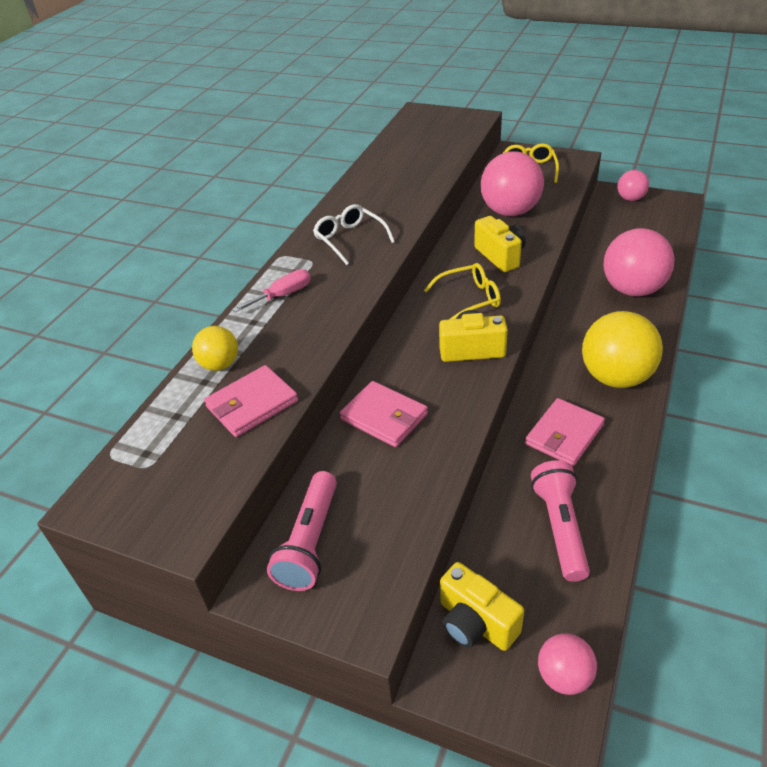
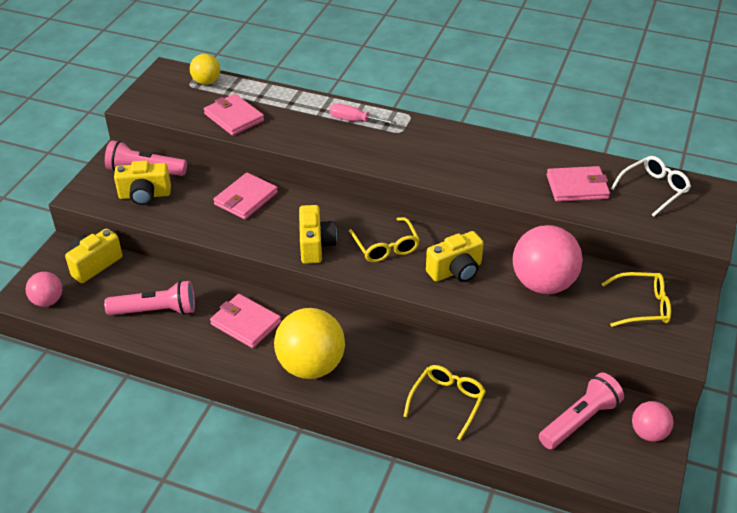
camera: 85 degrees right, 0 degrees up
(220, 364) = (276, 100): yellow ball -> yellow ball (206, 82)
(282, 295) = (354, 120): pink screwdriver -> pink screwdriver turned 150 degrees clockwise
(349, 239) = (434, 150): white glasses -> white glasses (654, 189)
(372, 532) = (145, 195): none -> yellow camera
(413, 165) = (577, 187): none -> pink wallet
(629, 226) = (579, 420): none -> pink flashlight
(632, 289) = (447, 401): pink ball -> yellow glasses

